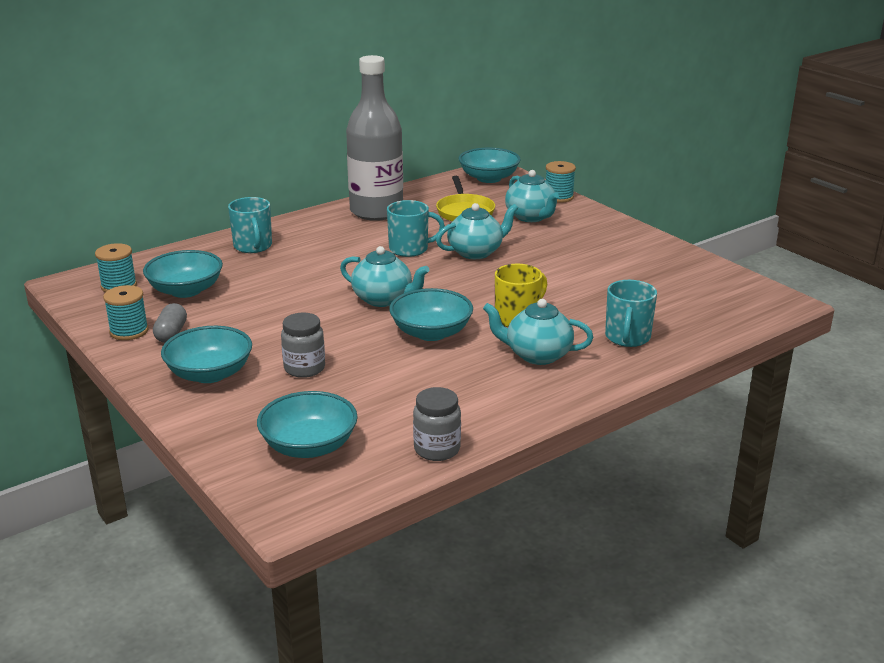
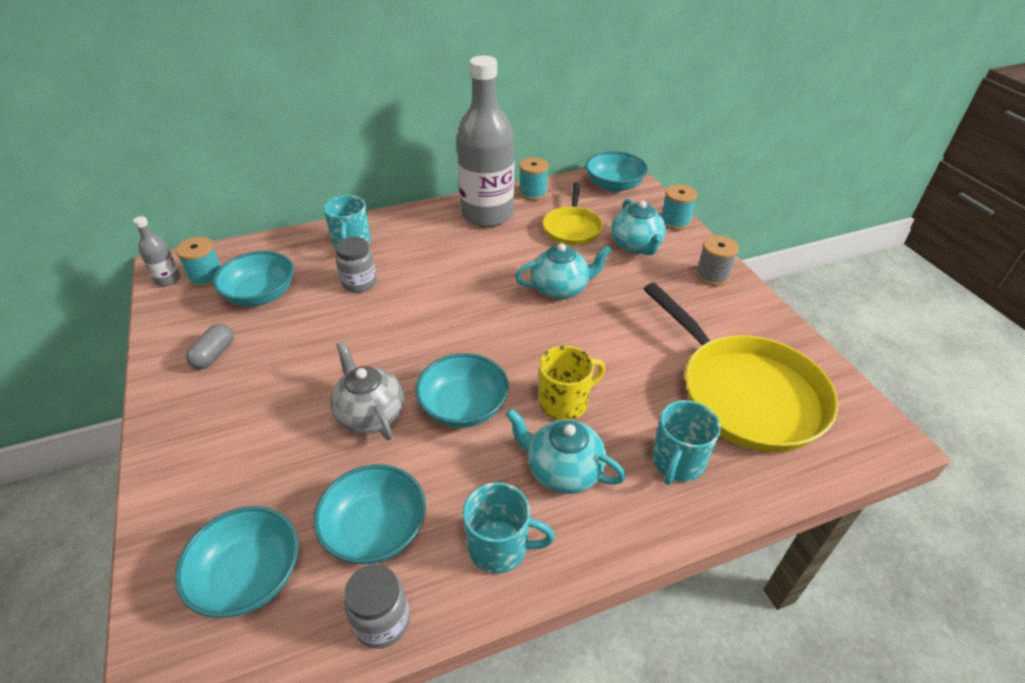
camera: 15 degrees right, 15 degrees up
(78, 292) = (168, 279): none -> grey bottle
(129, 331) = (179, 343): turquoise spool -> turquoise spool (533, 193)
(210, 374) = (216, 425): turquoise bowl -> turquoise bowl (375, 530)
(304, 368) = (310, 437): grey jar -> grey jar (359, 283)
(350, 348) = (370, 414): none -> grey teapot
(383, 299) = (438, 343): turquoise teapot -> none
(410, 249) = (496, 273): turquoise mug -> turquoise mug (500, 547)
(608, 228) = (712, 276): none -> grey spool
(664, 293) = (744, 393): none -> yellow pan

